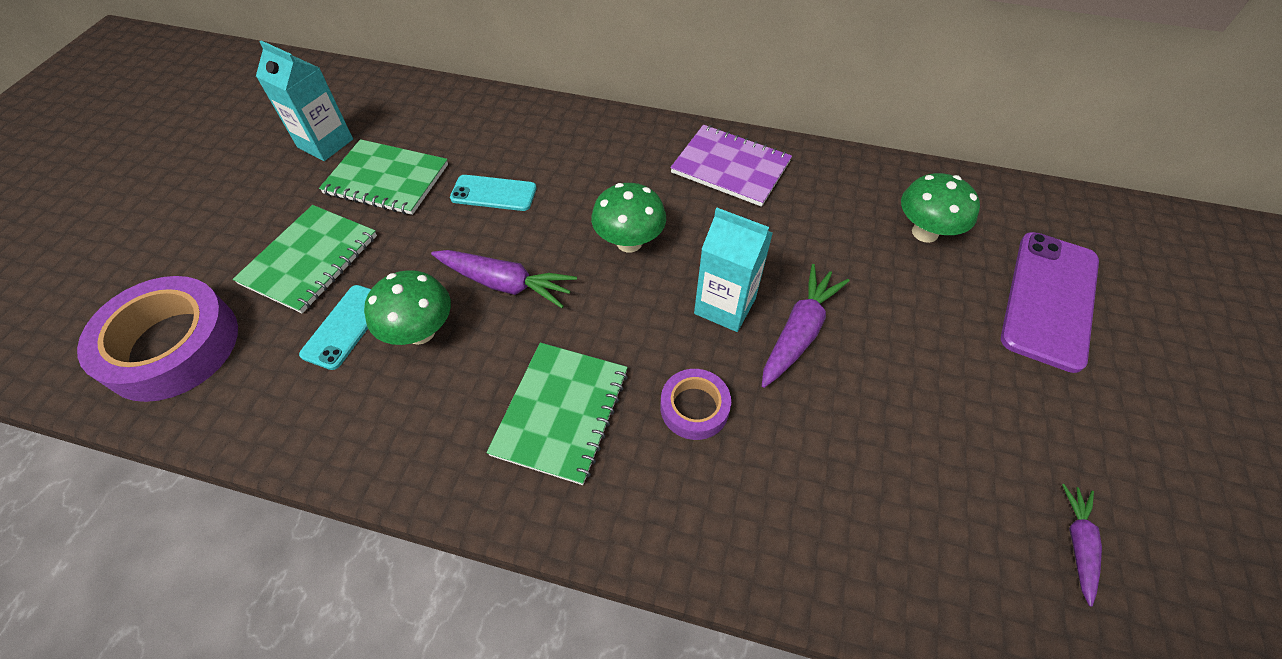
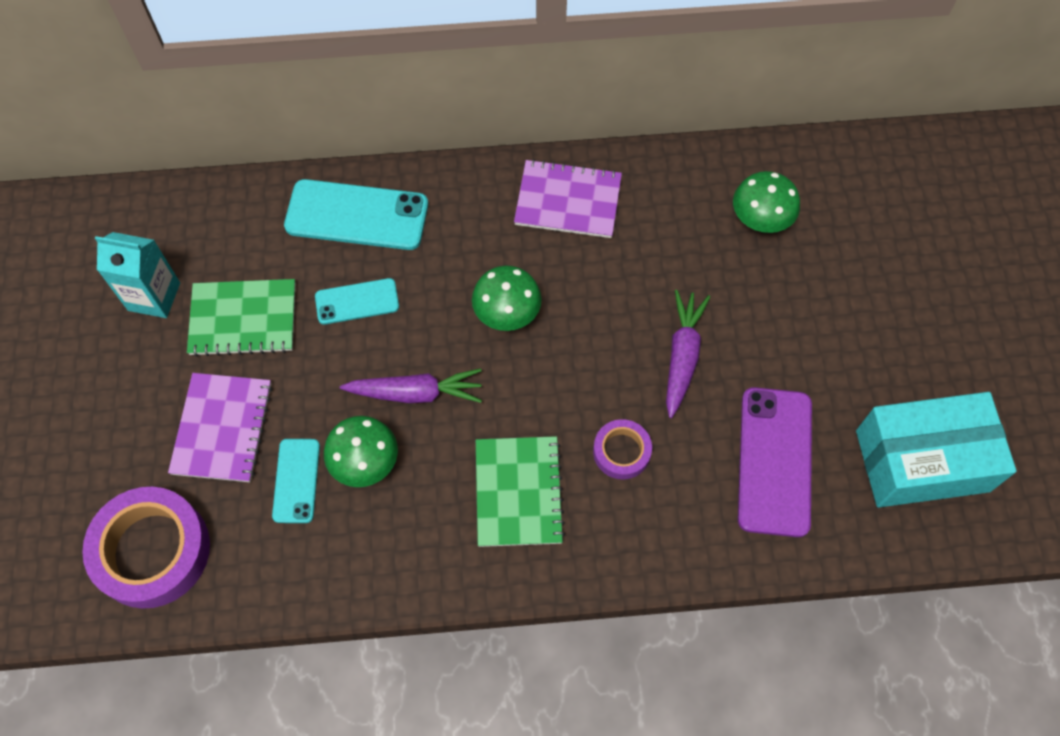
camera: 20 degrees left, 10 degrees up
(310, 260) = (222, 428): green notebook -> purple notebook
(531, 130) = (357, 215): none -> turquoise phone
(725, 306) = (613, 351): turquoise carton -> none
(1049, 299) = (873, 257): purple phone -> purple phone (774, 461)
(1078, 544) = (922, 461): purple carrot -> turquoise box

